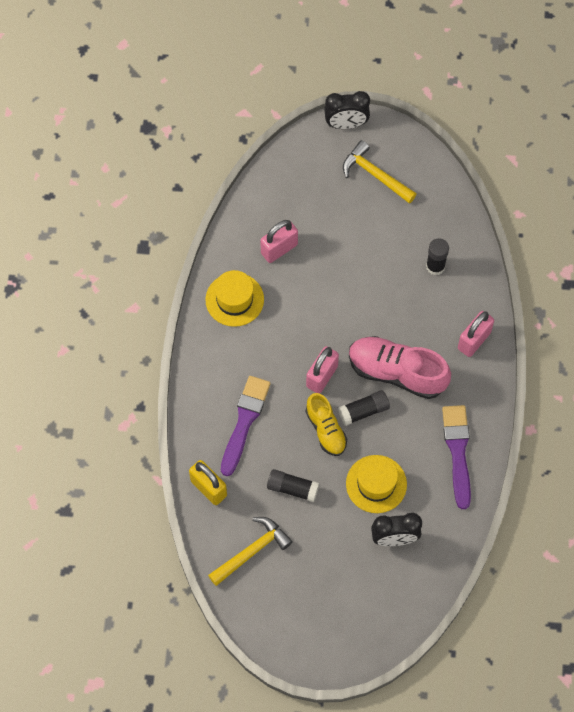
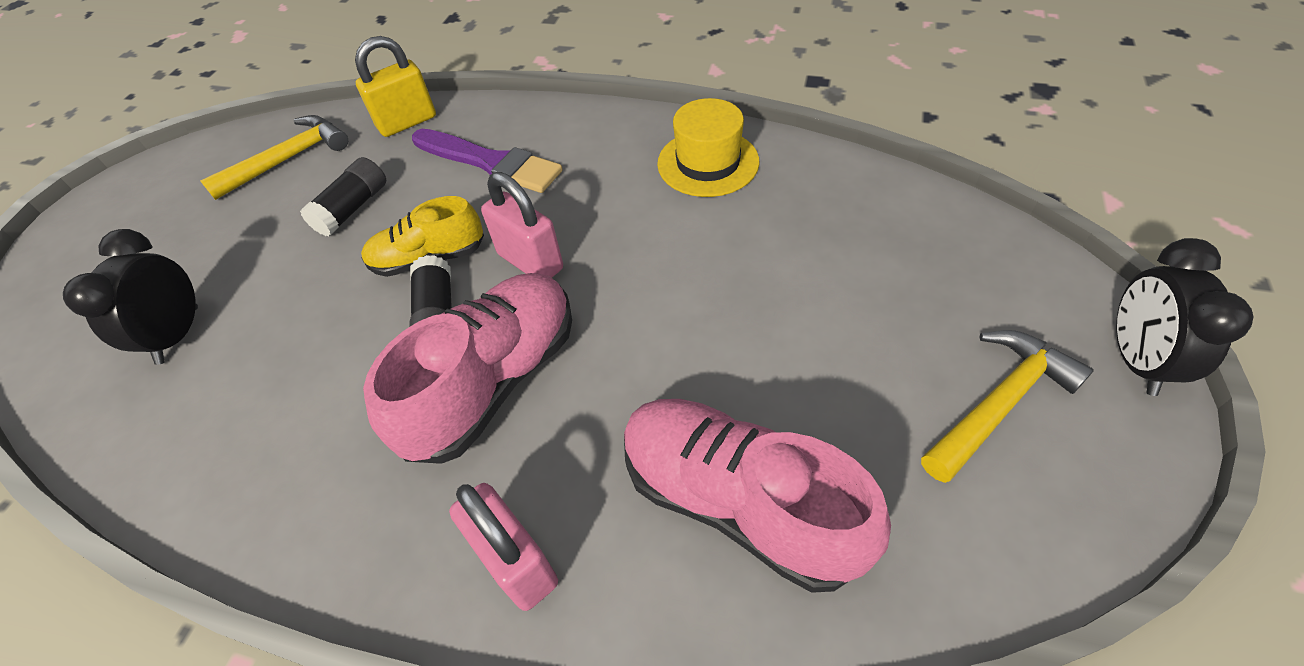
camera: 105 degrees right, 15 degrees down
(252, 551) = (288, 159): yellow hammer -> yellow hammer turned 105 degrees counterclockwise
(279, 249) = (803, 223): pink padlock -> none
(376, 484) = (292, 319): yellow hat -> none
(435, 266) = (738, 502): black glue stick -> pink shoe
(458, 451) = (270, 474): purple brush -> none

